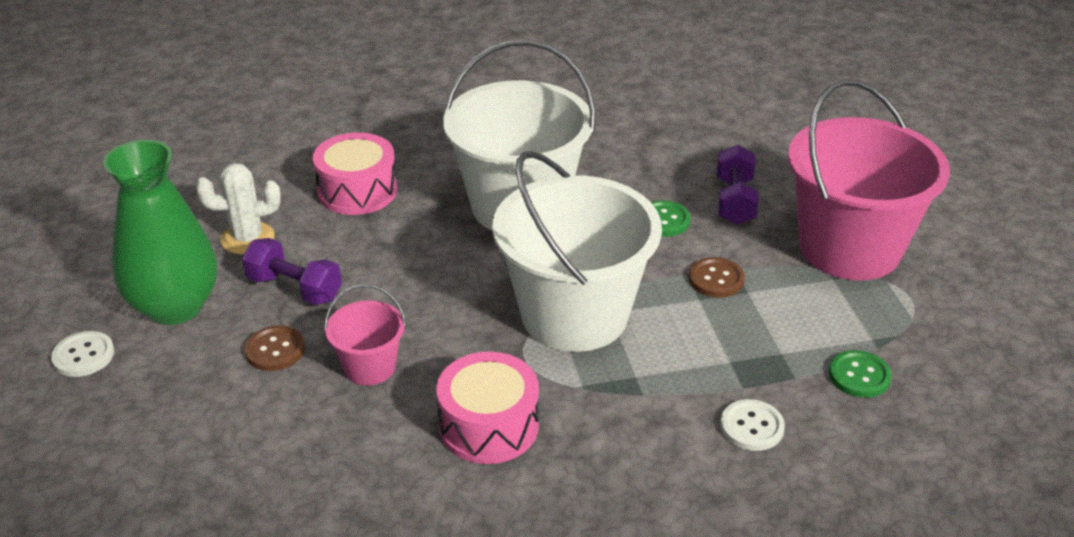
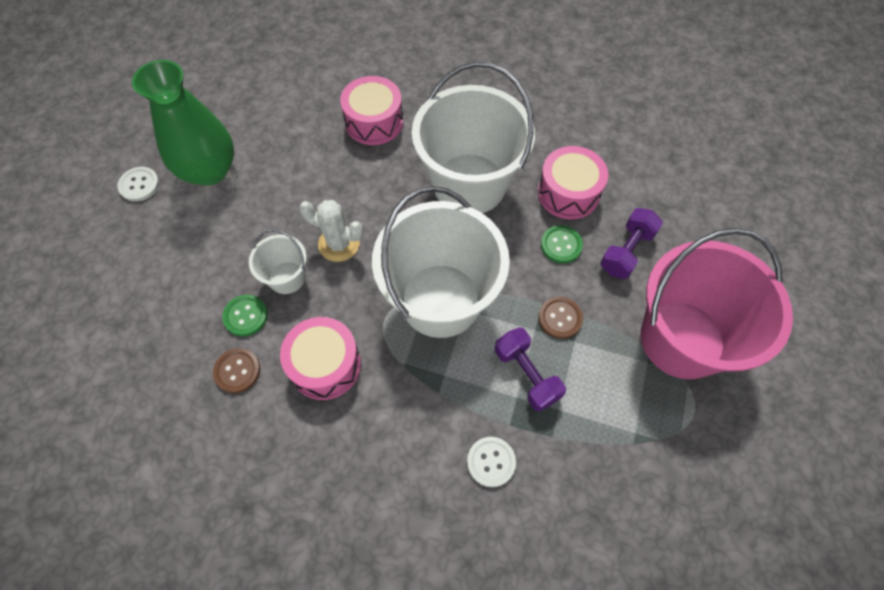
camera: 30 degrees right, 25 degrees up
(247, 238) = (283, 133): white cactus -> white cactus (339, 244)
(275, 350) = (242, 235): brown button -> brown button (237, 371)
(294, 288) = (284, 189): purple dumbbell -> purple dumbbell (526, 374)
(370, 367) = (287, 277): pink bucket -> white bucket
(633, 176) = (568, 193): none -> pink drum
(859, 376) = (600, 460): green button -> green button (245, 316)

